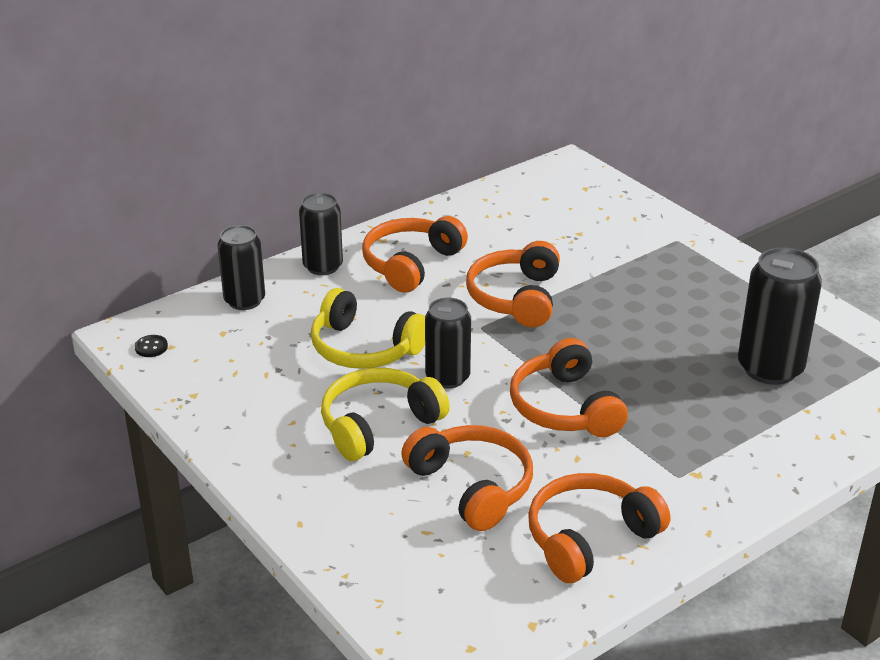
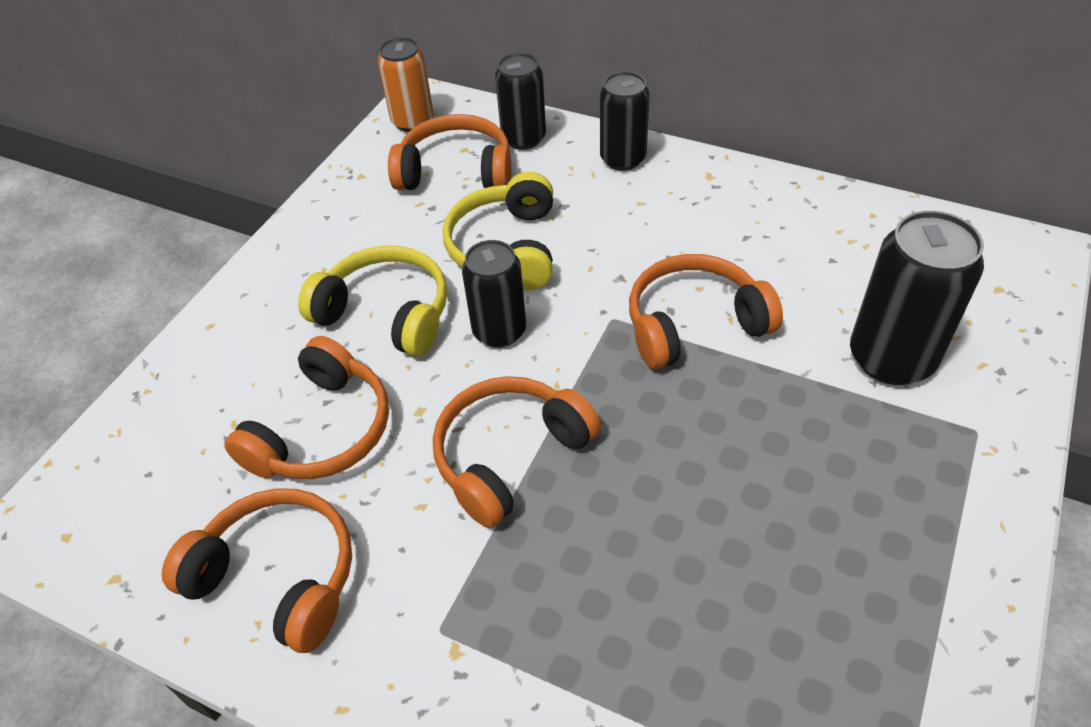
camera: 65 degrees right, 15 degrees up
(151, 347) = (412, 121): black button -> orange can
(411, 264) = (684, 215): orange headphones -> orange headphones (456, 171)
(770, 368) = (754, 662): black can -> black can (891, 358)

